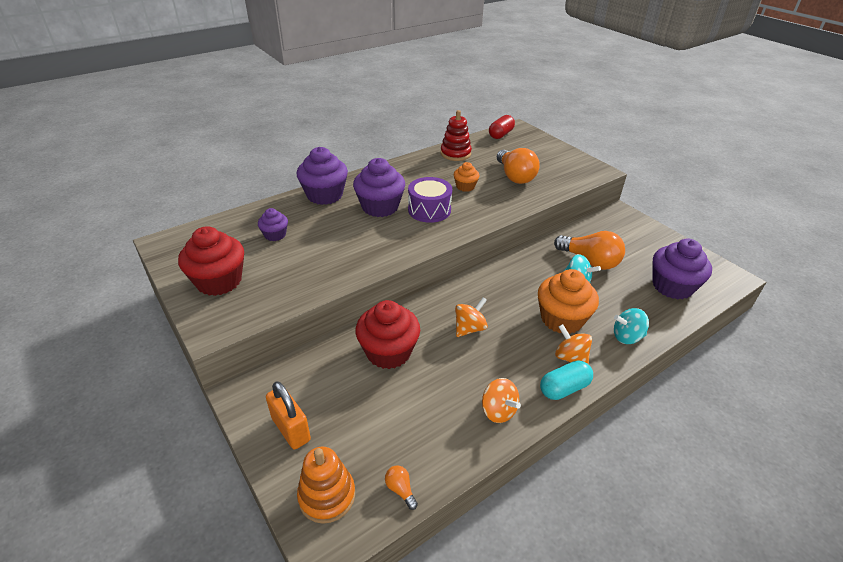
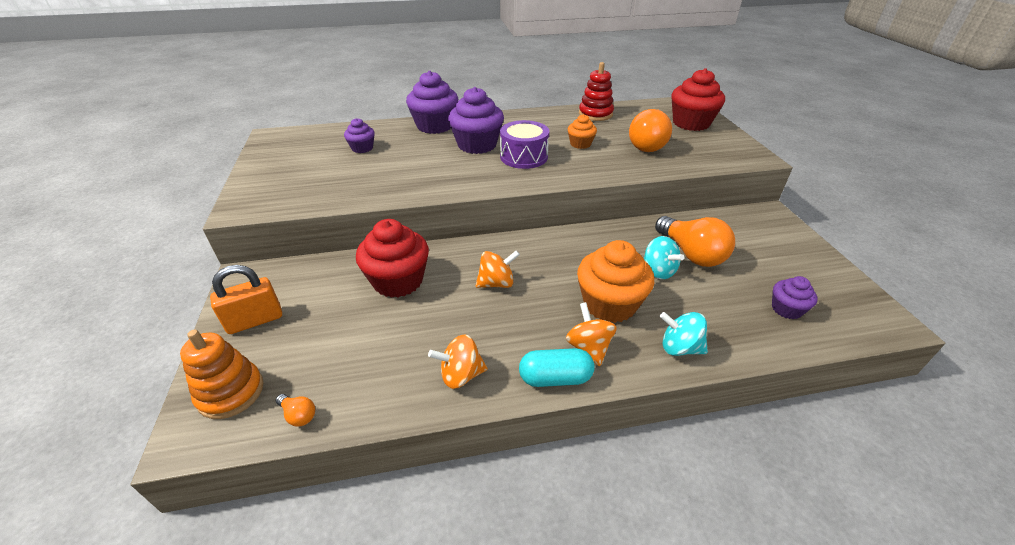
camera: 25 degrees right, 0 degrees up
(219, 281) = (282, 173): red cupcake -> red cupcake (691, 123)
(291, 429) = (255, 320): orange padlock -> orange padlock turned 75 degrees clockwise
(400, 489) = (298, 415): orange light bulb -> orange light bulb turned 135 degrees clockwise
(498, 411) = (461, 375): orange spinning top -> orange spinning top turned 90 degrees clockwise
(500, 134) = (661, 105): red capsule -> none
(672, 286) = (786, 309): purple cupcake -> purple cupcake, size x0.54

